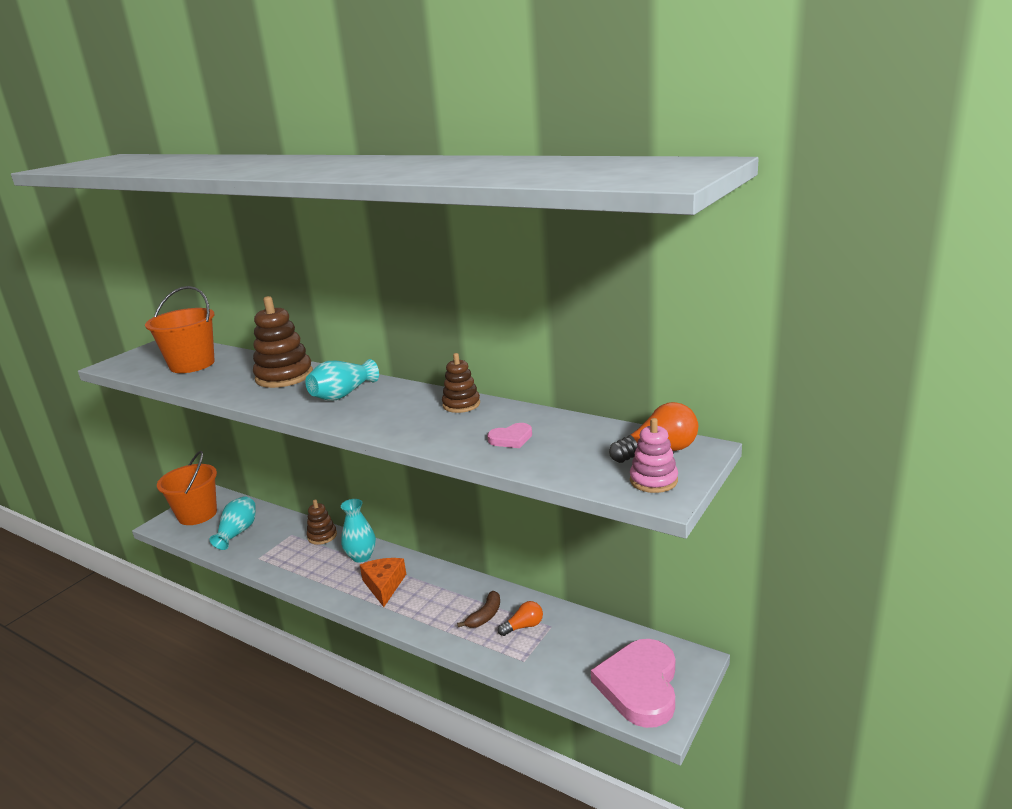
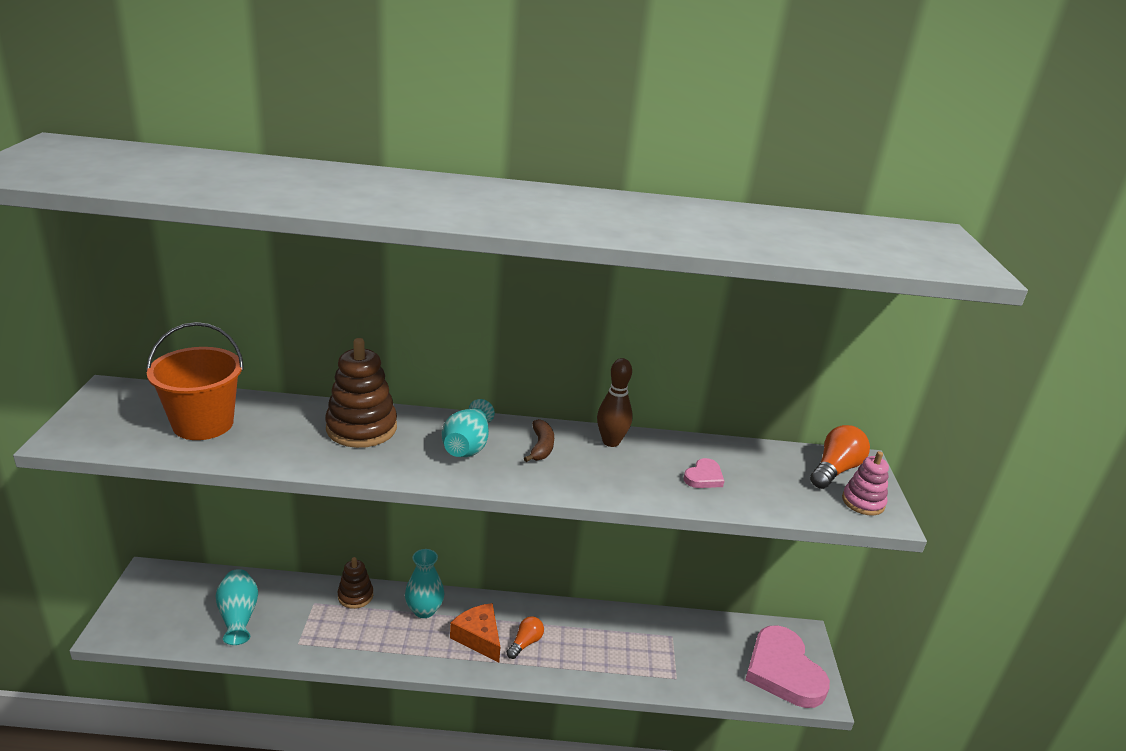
camera: 35 degrees left, 5 degrees up
(197, 514) = (155, 605): orange bucket -> none
(461, 404) = (611, 442): brown stacking toy -> brown bowling pin
(485, 616) = (606, 642): brown banana -> brown banana (541, 447)
(523, 626) = (649, 643): orange light bulb -> orange light bulb (525, 643)

